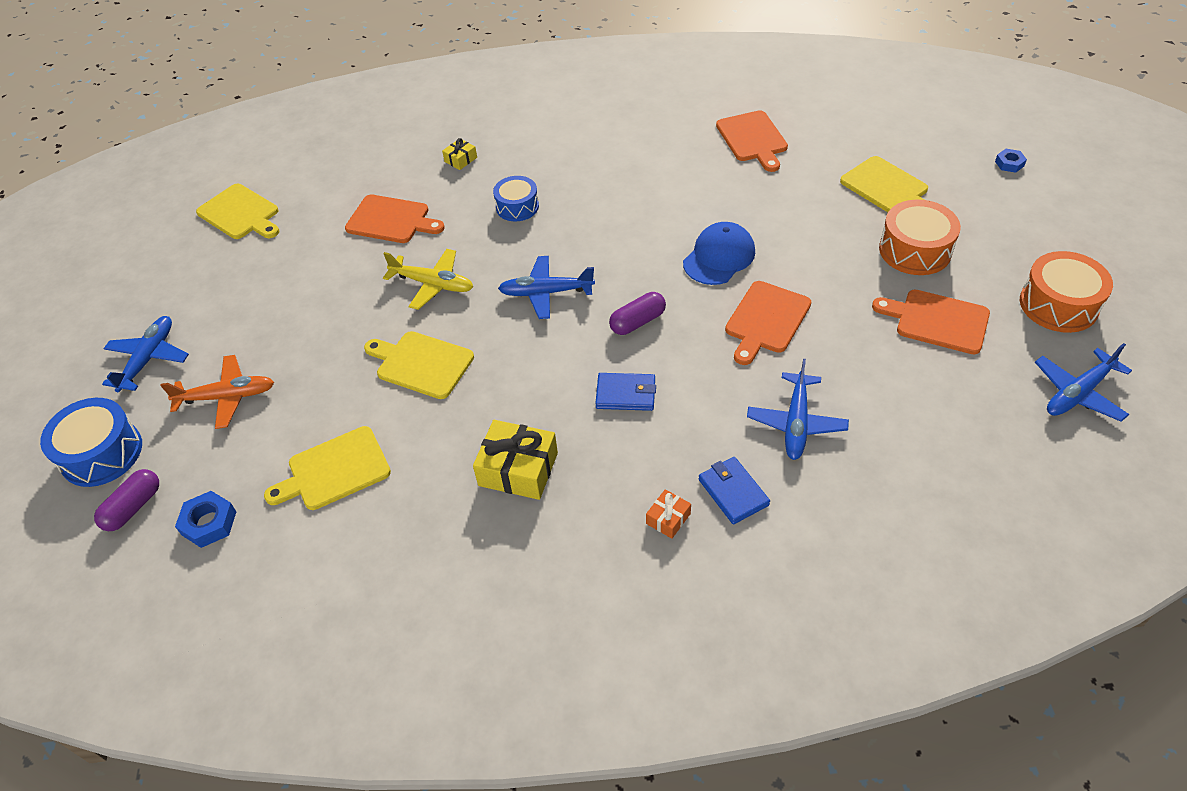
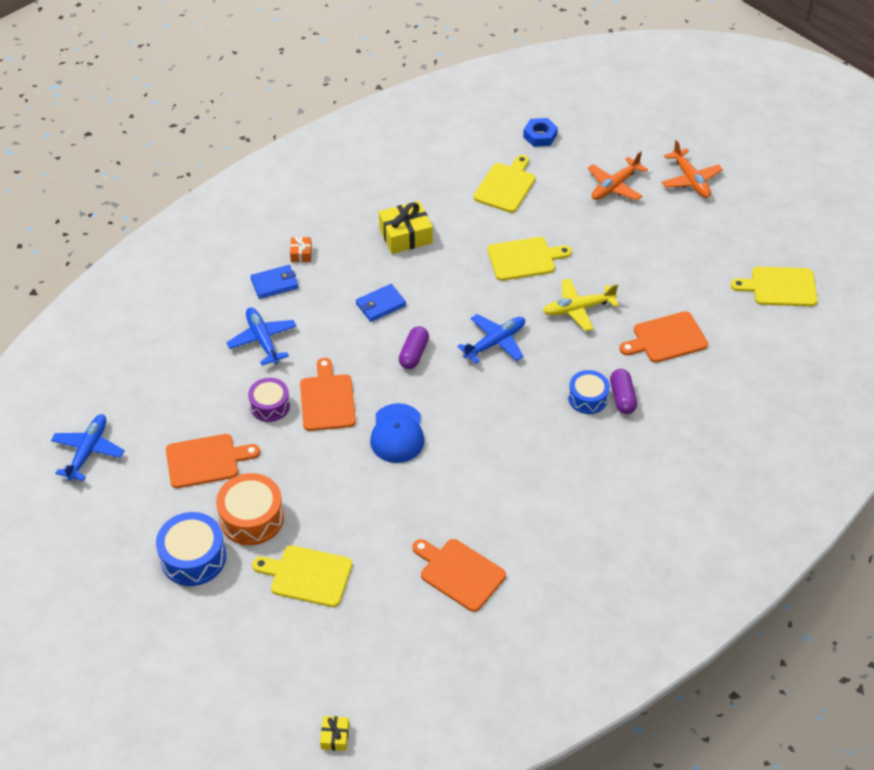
camera: 140 degrees right, 0 degrees up
(101, 453) = (641, 131): blue drum -> blue drum (193, 557)
(133, 507) = (587, 122): purple capsule -> purple capsule (622, 397)
(148, 359) = (690, 179): blue plane -> orange plane
(460, 159) = (681, 417): yellow gift -> yellow gift (335, 736)
(733, 492) = (274, 283): blue wallet -> blue wallet turned 45 degrees counterclockwise
(833, 343) = (270, 405): none -> purple drum
(1009, 163) = (212, 666): blue nut -> none
(1058, 305) = (122, 521): orange drum -> none

